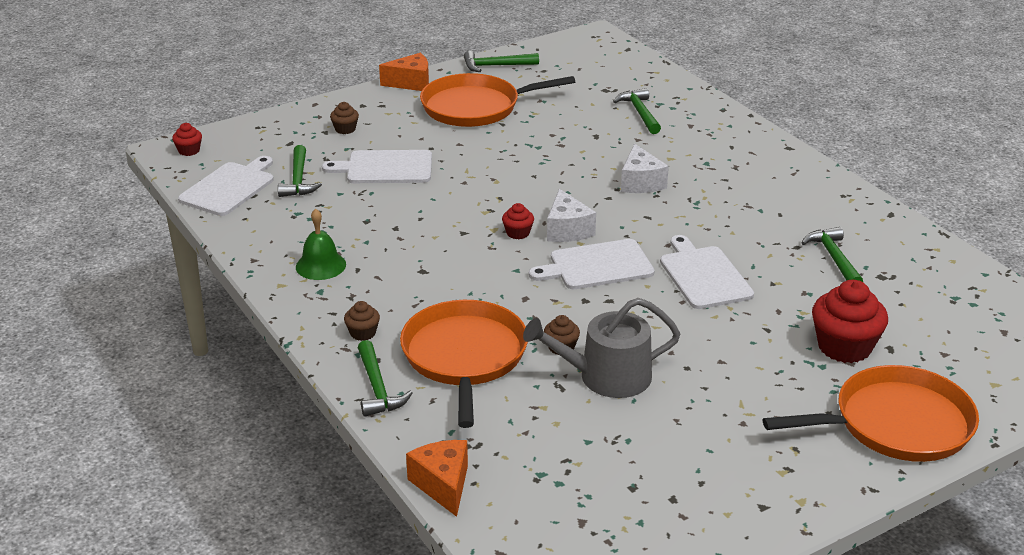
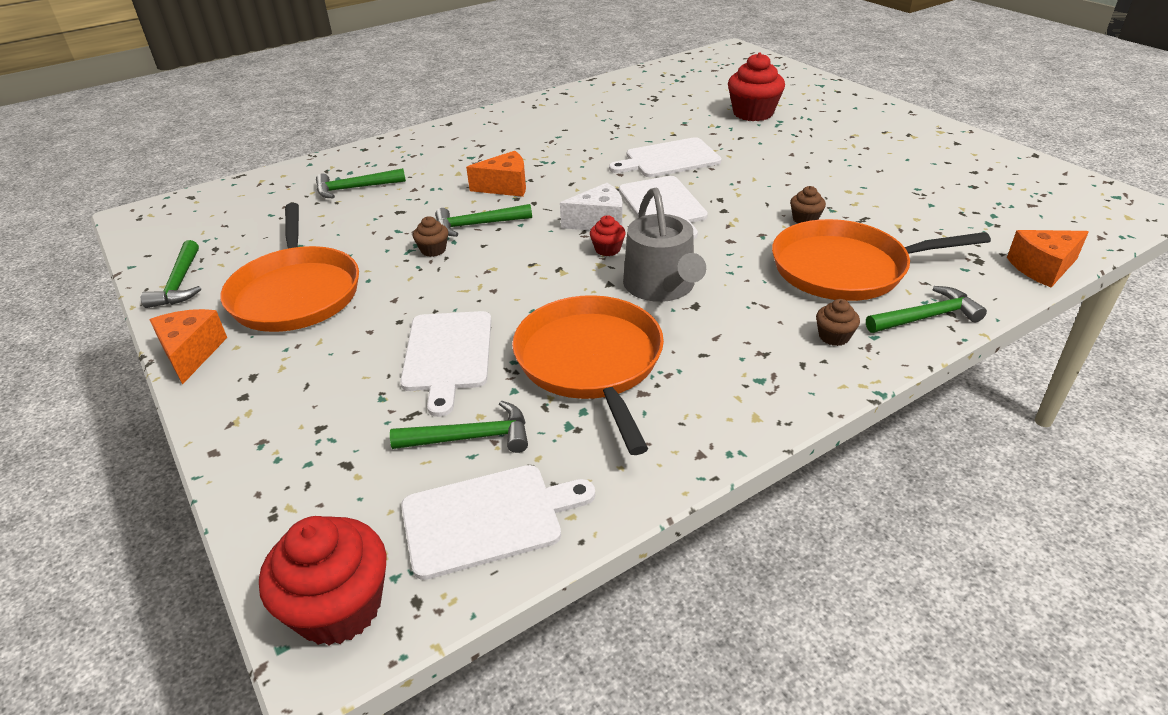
camera: 90 degrees left, 5 degrees up
(189, 151) = (339, 607): red cupcake -> red cupcake, size x2.05
(229, 187) = (488, 518): white cutting board -> white cutting board turned 135 degrees clockwise
(320, 265) = (701, 386): green bell -> none
(345, 129) = (319, 406): brown cupcake -> brown cupcake (433, 250)
(606, 377) = (838, 198): grey watering can -> grey watering can (662, 286)
(640, 182) = (505, 187): white cheese -> orange cheese
(834, 258) = (632, 112): green hammer -> green hammer (477, 225)
(896, 424) = (836, 102): orange pan -> orange pan (591, 362)

